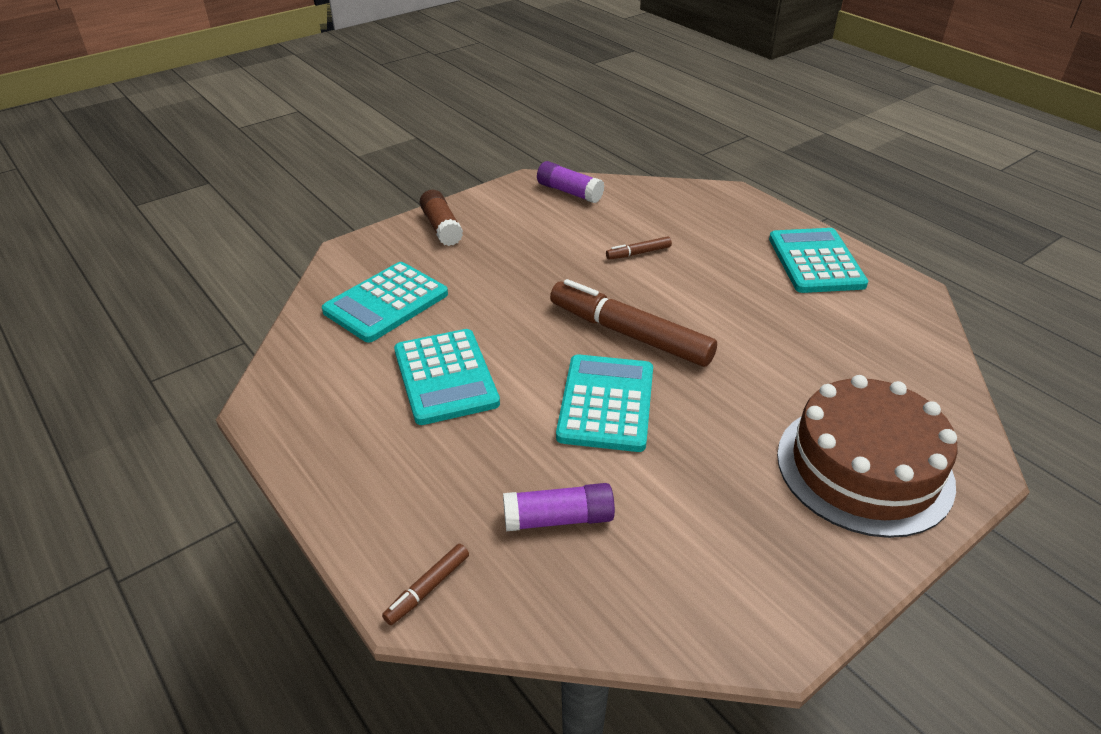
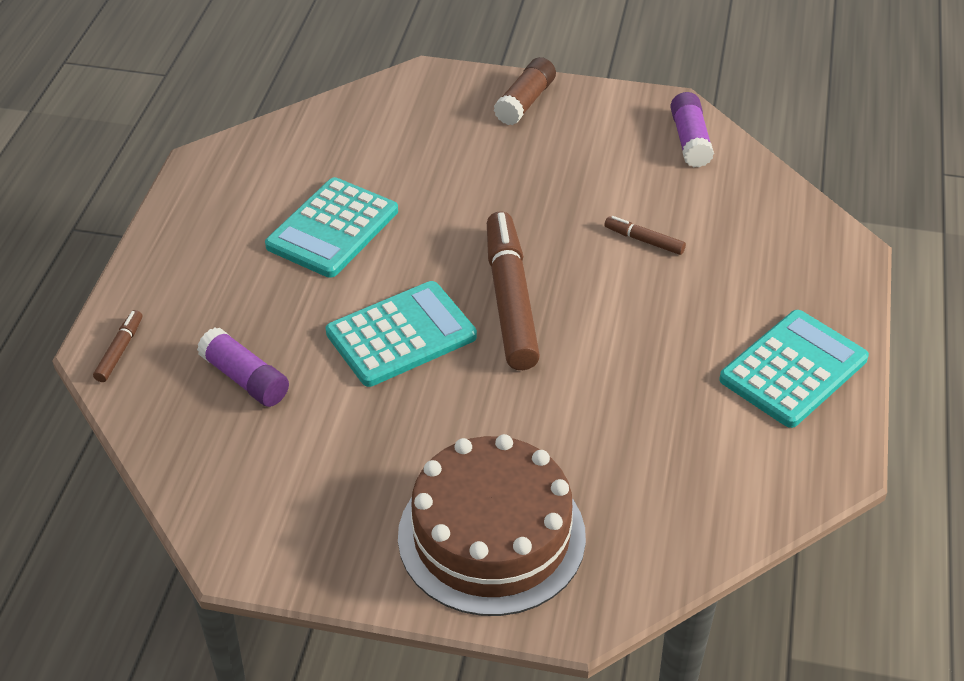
camera: 50 degrees right, 5 degrees up
(386, 303) = (384, 140): turquoise calculator -> none
(427, 588) = (120, 351): brown marker -> brown marker turned 105 degrees clockwise

